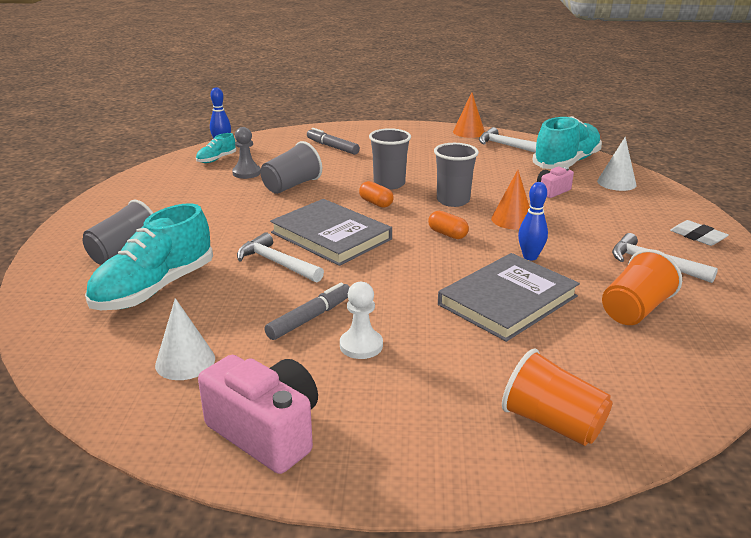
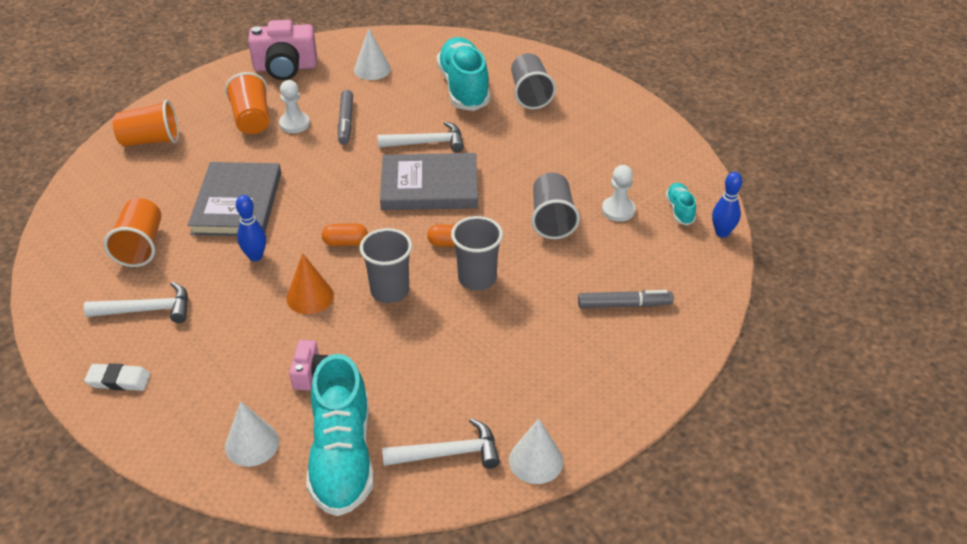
camera: 135 degrees right, 15 degrees up
(246, 173) = (618, 210): grey pawn -> white pawn
(399, 378) = (252, 119): none -> orange cup
(469, 132) = (536, 460): orange cone -> white cone

